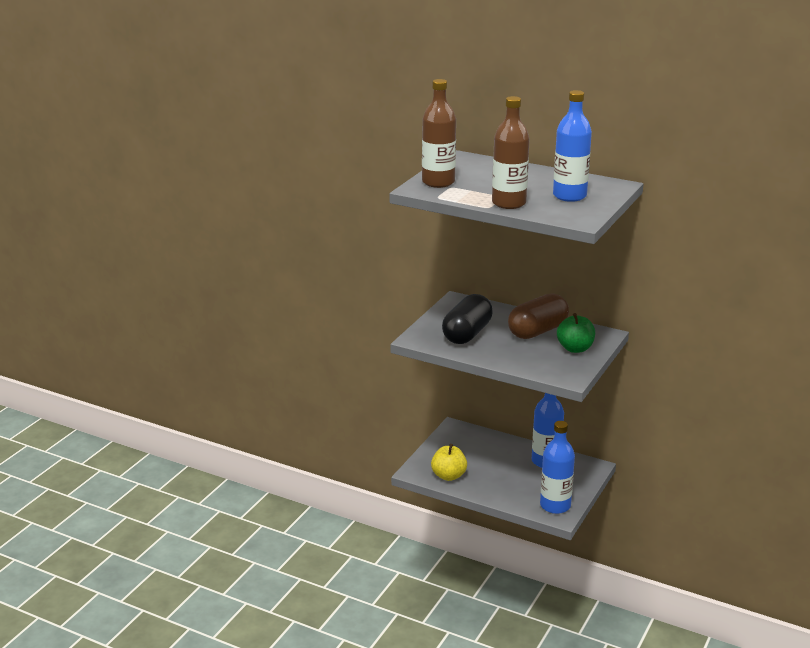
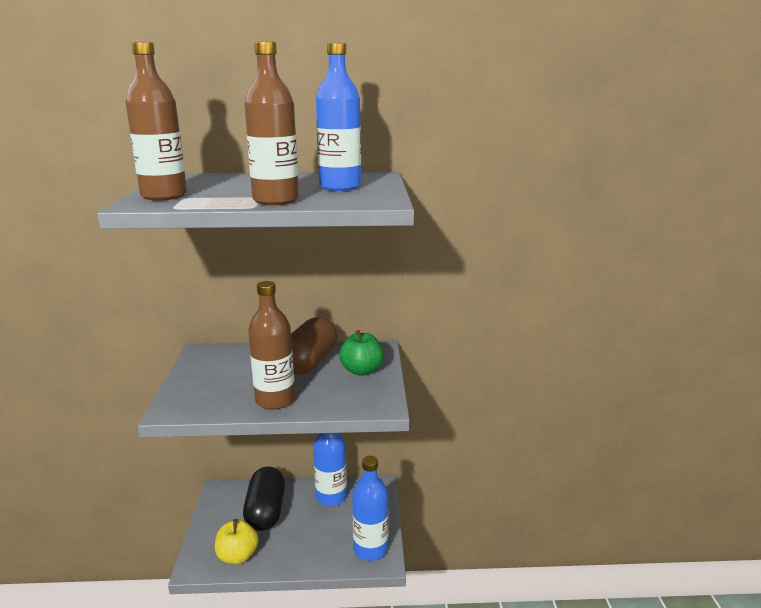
camera: 30 degrees left, 5 degrees down
(467, 334) = (232, 386): black capsule -> black capsule (266, 511)
(492, 352) = (275, 400): none -> brown bottle

